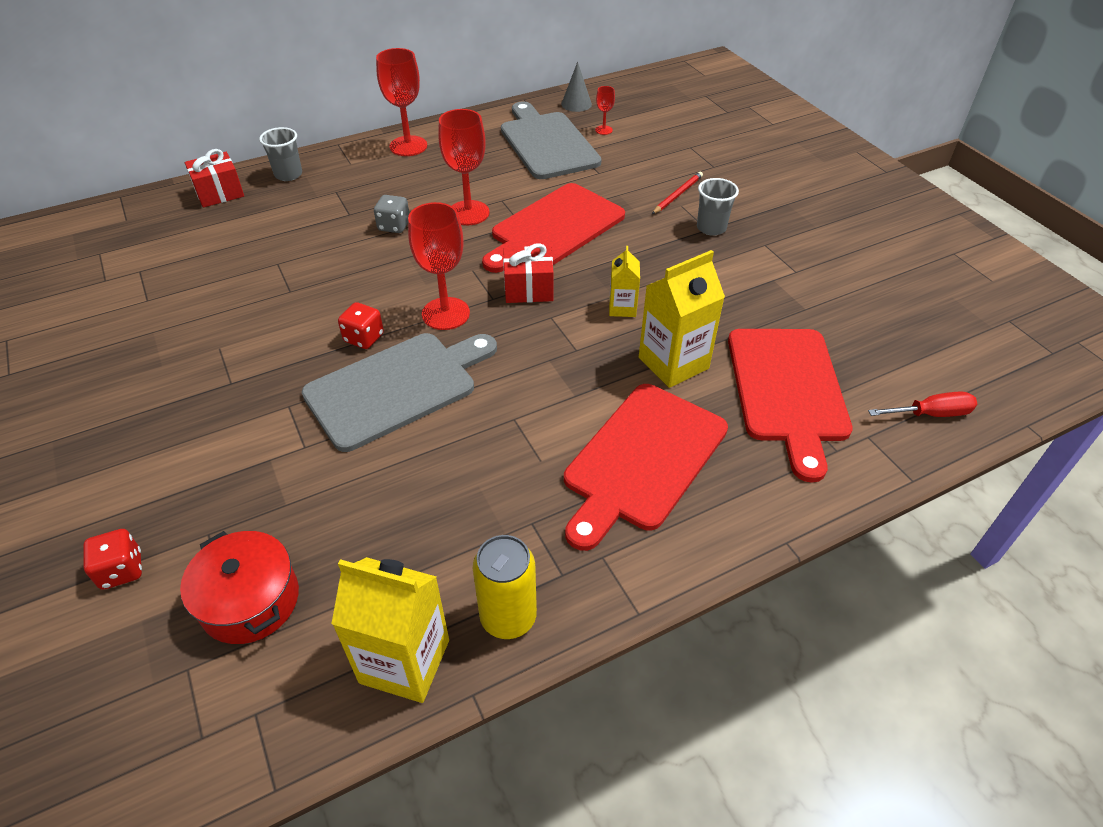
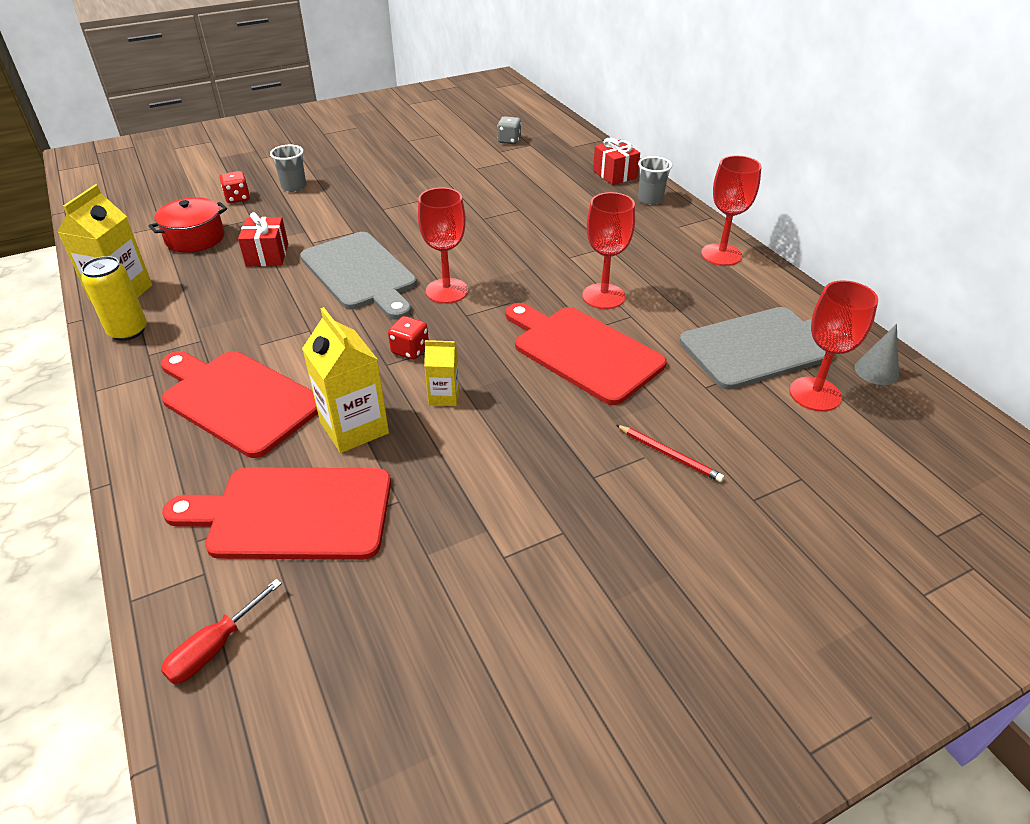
camera: 90 degrees right, 5 degrees down
(364, 338) = (421, 255): red dice -> red dice (410, 350)
(394, 226) = (576, 257): grey dice -> grey dice (509, 140)
(528, 289) = (479, 335): red gift -> red gift (267, 255)
(603, 130) = (815, 394): red goblet -> red goblet, size x2.10
(711, 228) = (596, 481): grey cup -> grey cup (294, 187)
(931, 414) = (215, 647): red screwdriver -> red screwdriver turned 45 degrees clockwise

